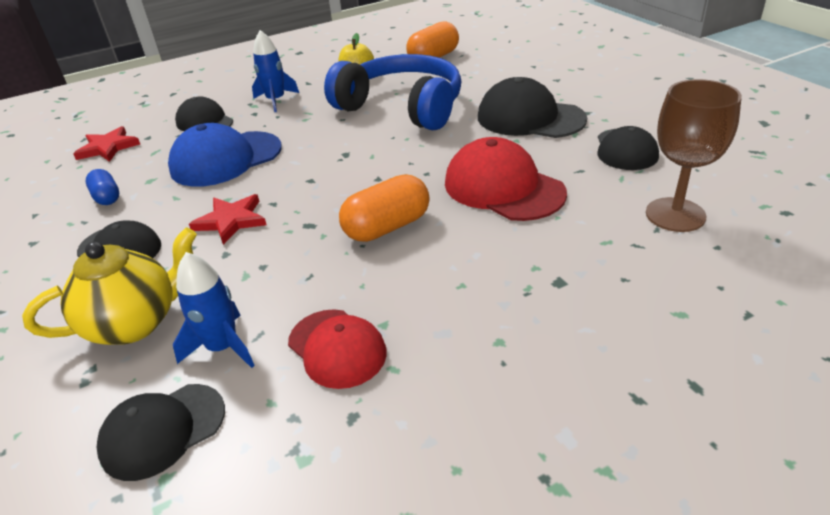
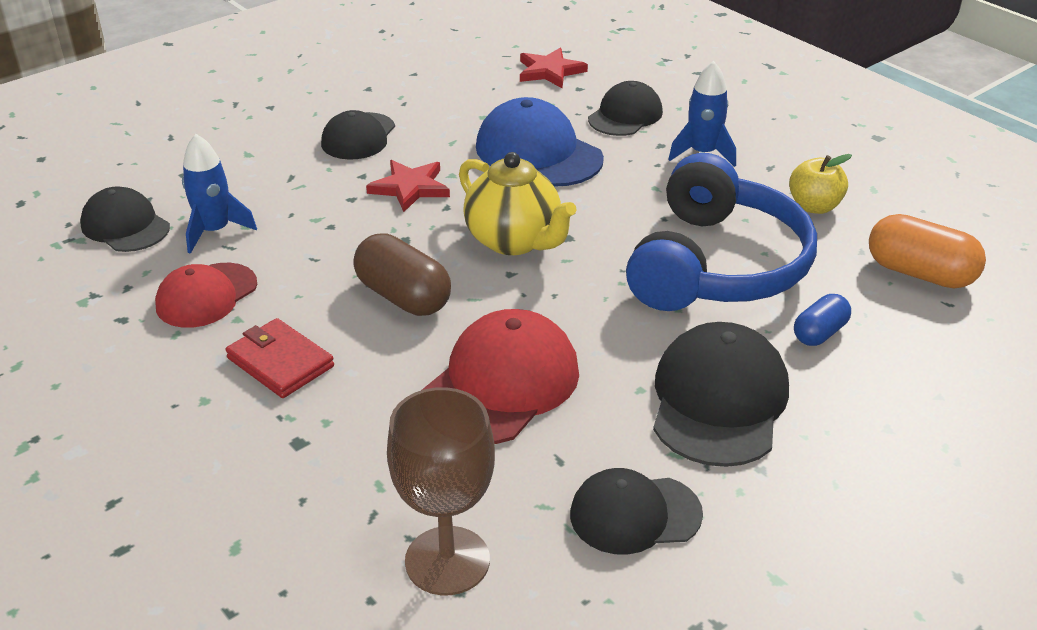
camera: 75 degrees right, 0 degrees up
(107, 197) = (448, 102): blue capsule -> blue capsule (819, 333)
(135, 323) = (251, 177): yellow teapot -> yellow teapot (514, 241)
(387, 227) = (403, 297): orange capsule -> brown capsule
(455, 294) = (280, 362): none -> red wallet

